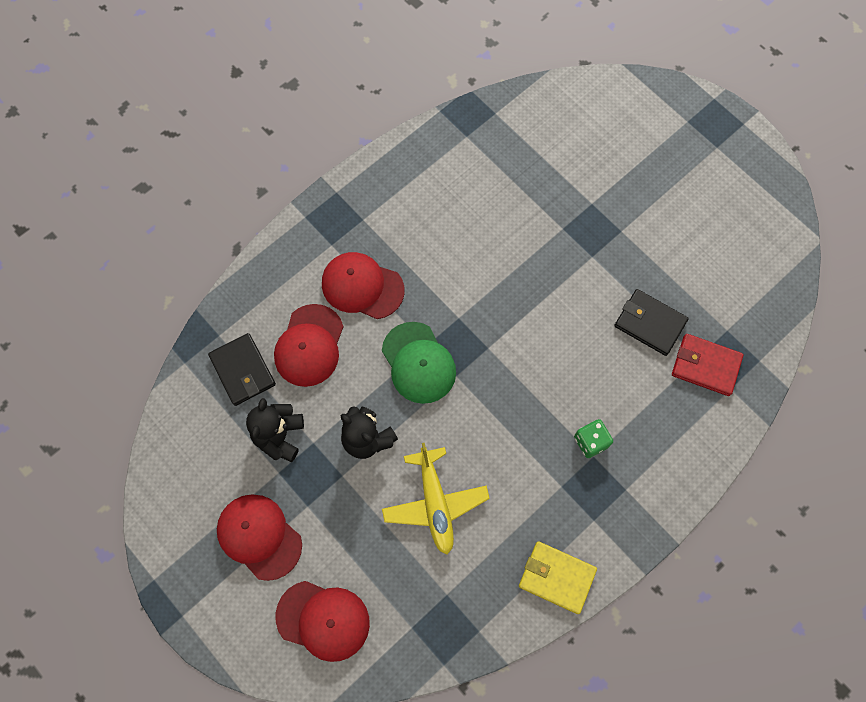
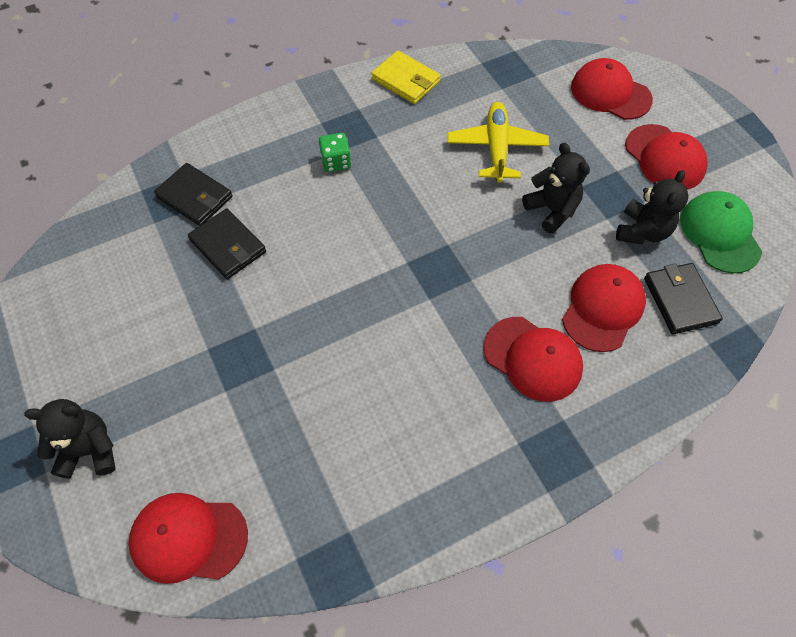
camera: 165 degrees left, 10 degrees down
(418, 363) = (484, 264): green cap -> green cap (720, 234)
(570, 107) = (188, 538): none -> red cap
(666, 141) = (90, 450): none -> black teddy bear
(705, 366) = (194, 197): red wallet -> black wallet

